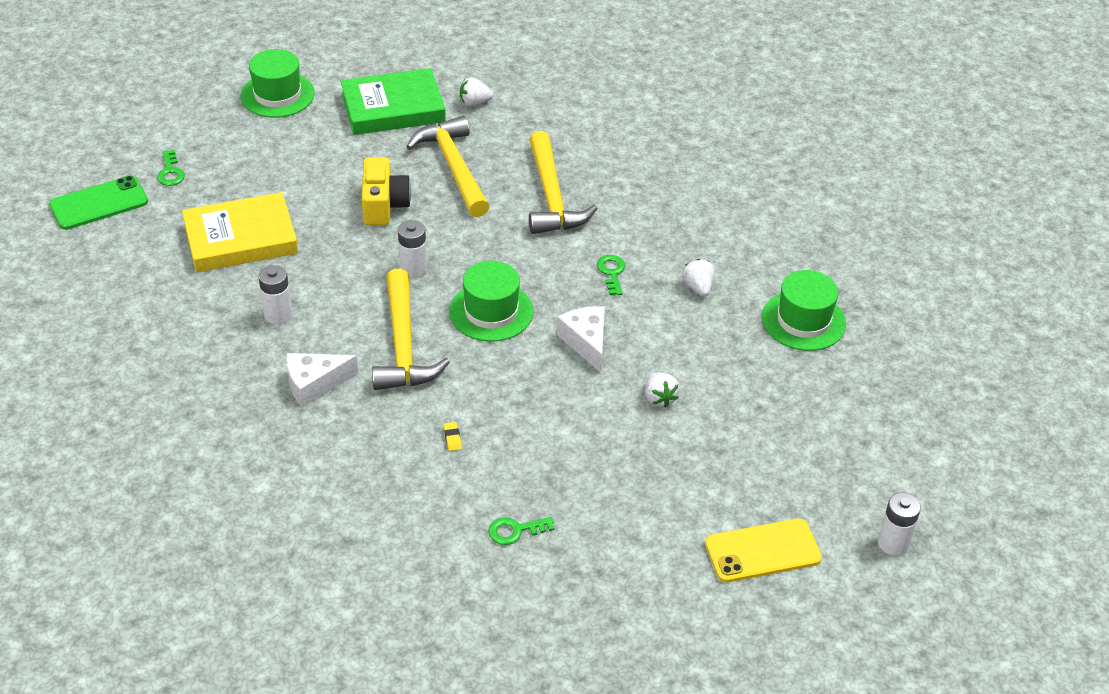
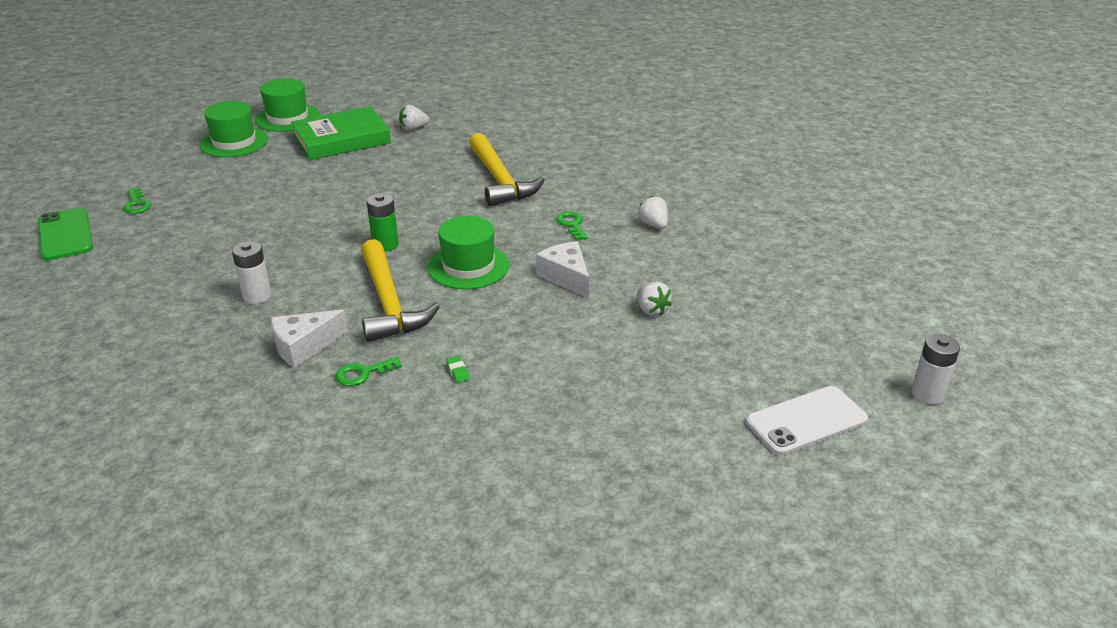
camera: 10 degrees left, 10 degrees down
(99, 203) = (65, 234): green phone -> green phone turned 75 degrees counterclockwise
(241, 238) = (211, 243): yellow book -> none
(384, 205) = (347, 203): yellow camera -> none
(413, 269) = (385, 245): white battery -> green battery
(452, 438) = (458, 371): yellow eraser -> green eraser
(453, 167) = (405, 171): yellow hammer -> none
(515, 530) = (547, 443): green key -> green key (363, 373)
(763, 551) = (806, 421): yellow phone -> white phone
(803, 320) = (757, 236): green hat -> green hat (287, 118)

